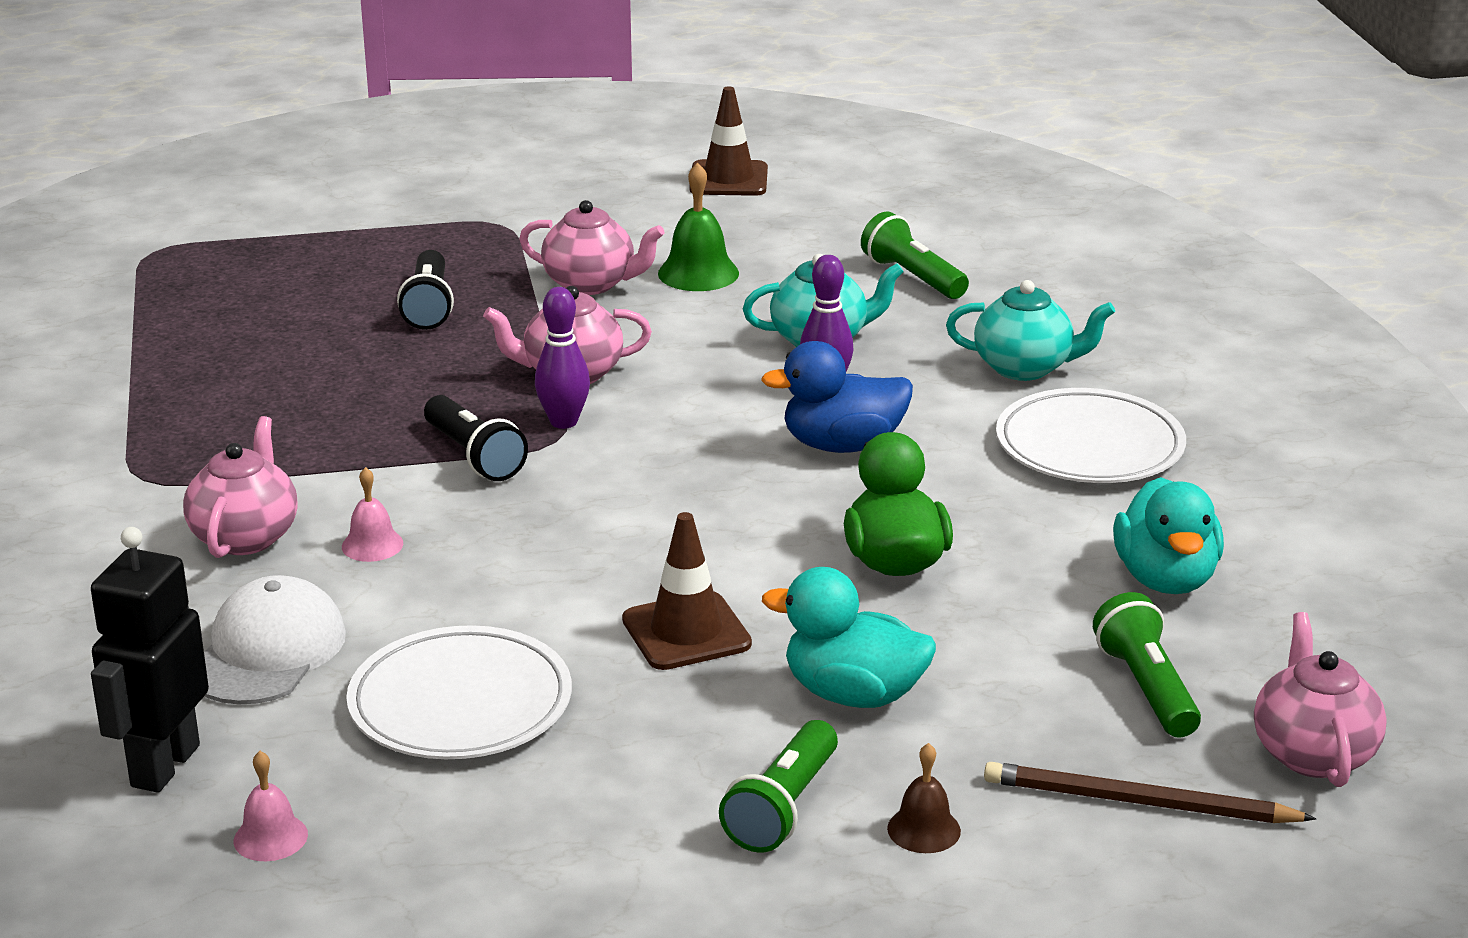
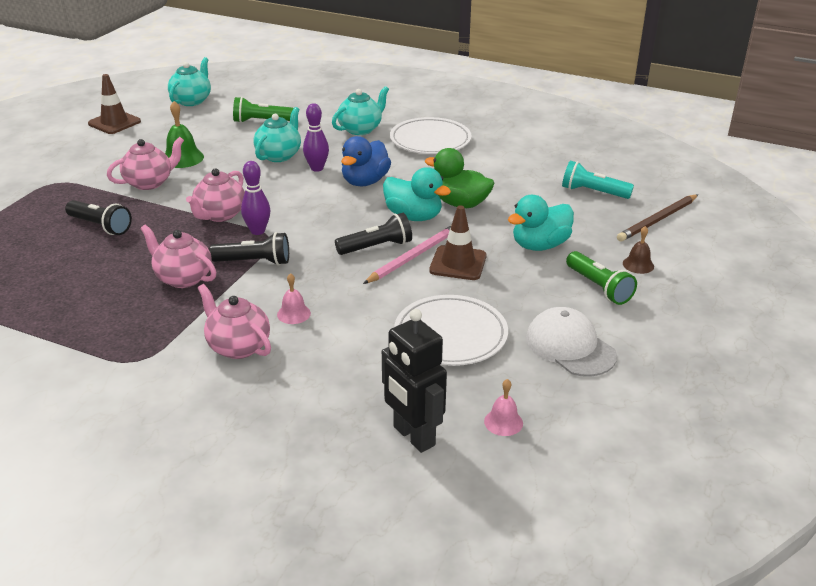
camera: 55 degrees left, 5 degrees up
(267, 652) = (349, 373): white cap -> white cap (570, 347)
(644, 538) = (377, 247): none -> black flashlight
(657, 582) = (413, 256): none -> pink pencil
(891, 197) = (192, 101): none -> turquoise teapot
(1146, 688) = (593, 192): green flashlight -> turquoise flashlight
(1165, 579) = (531, 162): turquoise duck -> turquoise duck (413, 216)
(1312, 753) = (657, 182): pink teapot -> pink teapot (183, 278)

